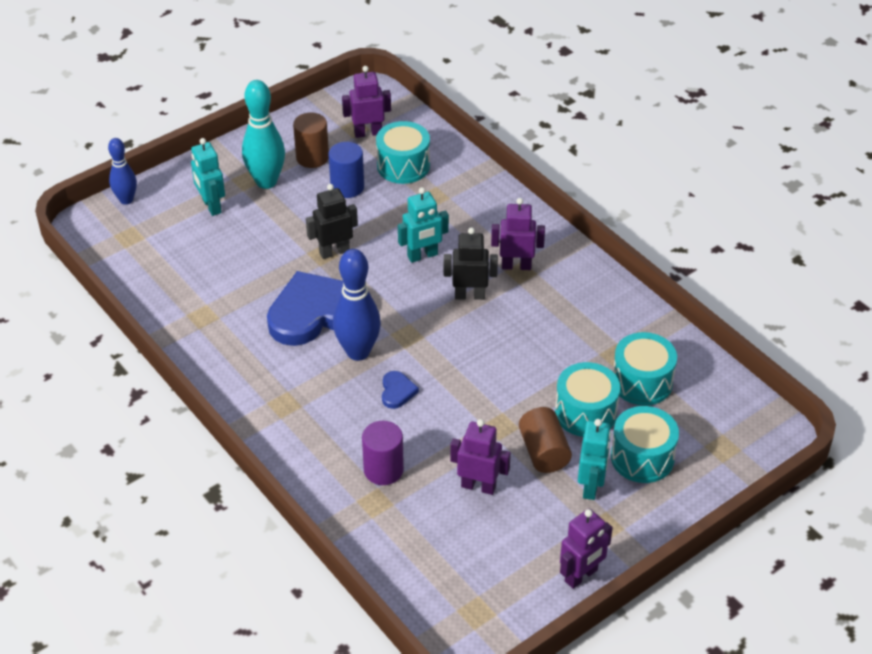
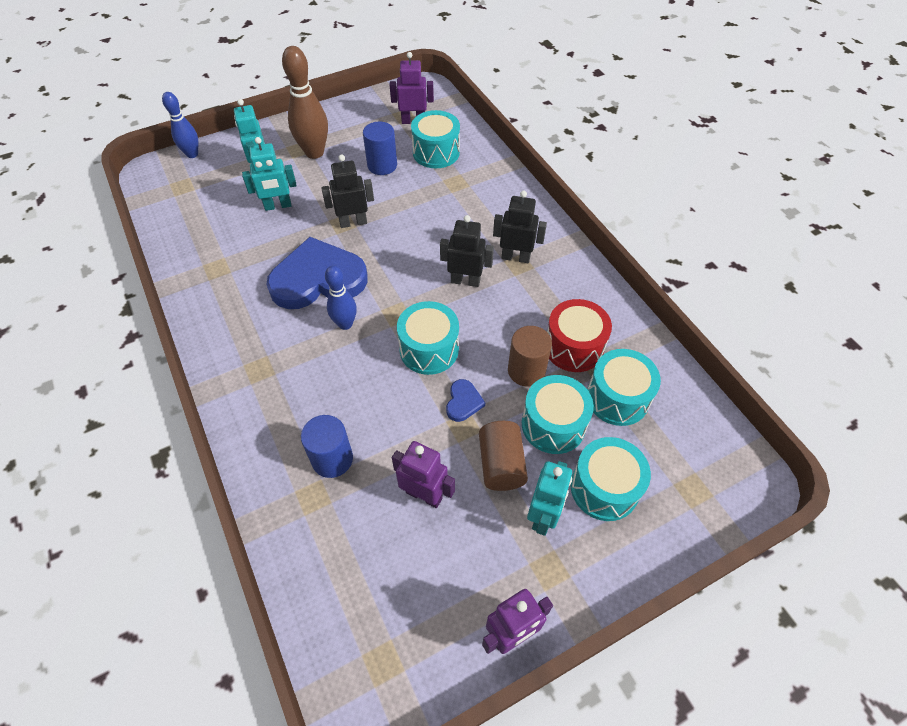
camera: 10 degrees right, 10 degrees up
(266, 182) = (314, 152): turquoise bowling pin -> brown bowling pin
(312, 157) = (360, 136): brown cylinder -> brown cylinder (526, 371)
(358, 352) = (345, 324): blue bowling pin -> blue bowling pin, size x0.62
(383, 470) = (332, 459): purple cylinder -> blue cylinder
(397, 391) = (370, 372): blue heart -> blue heart (463, 402)
(422, 256) = (431, 236): turquoise robot -> turquoise robot (278, 206)
(449, 364) = (429, 349): none -> turquoise drum
(516, 266) = (515, 257): purple robot -> black robot
(592, 343) = (573, 347): none -> red drum

